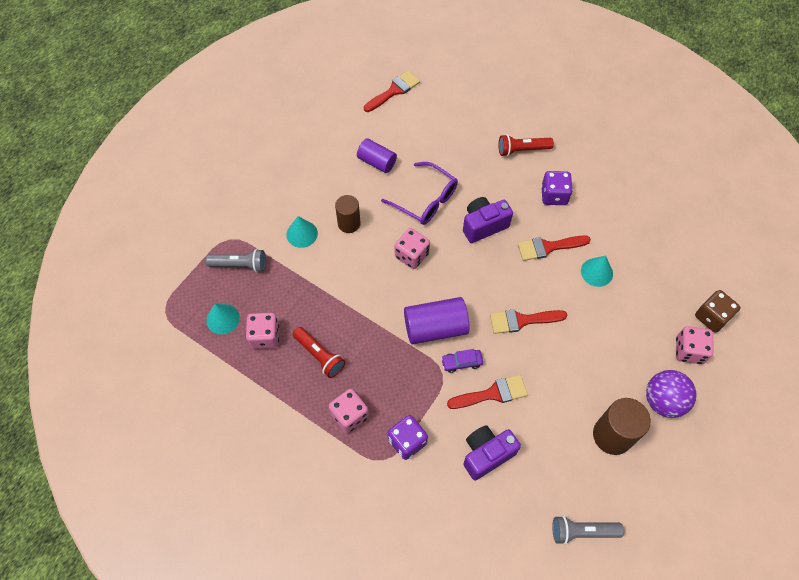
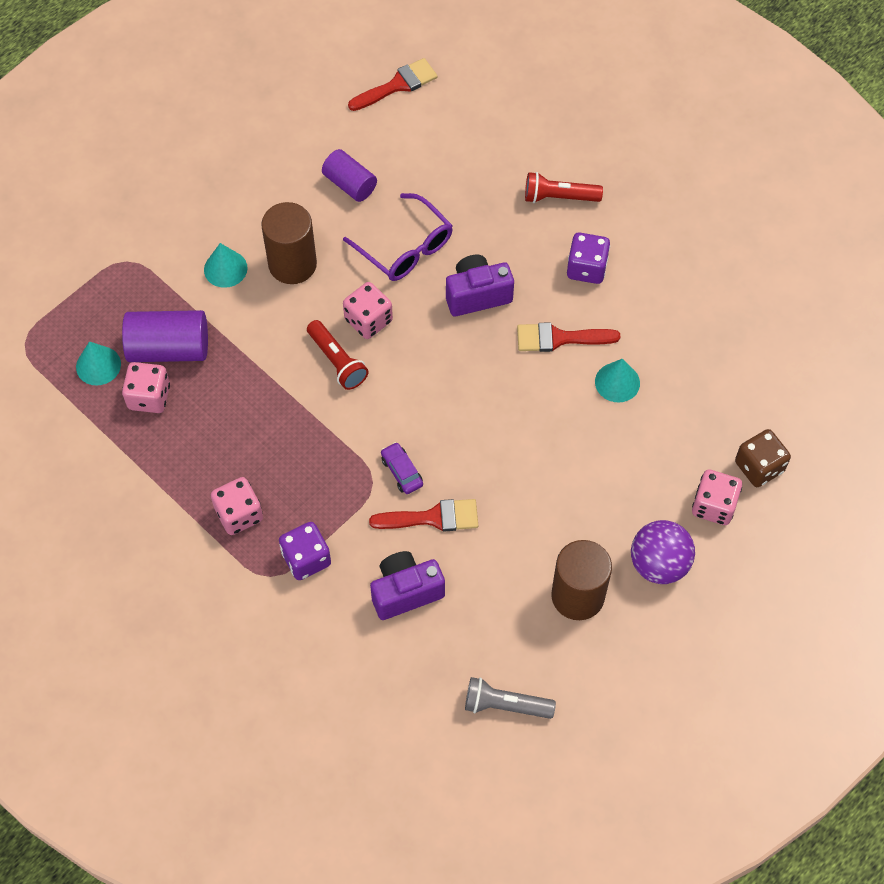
camera: 10 degrees right, 0 degrees up
(240, 265) = (134, 298): grey flashlight -> none
(319, 356) = (216, 433): red flashlight -> red flashlight (337, 361)
(349, 223) = (292, 264): brown cylinder -> brown cylinder, size x1.52
(435, 328) = (377, 421): purple cylinder -> purple cylinder (169, 348)
(461, 362) = (401, 472): purple car -> purple car turned 60 degrees clockwise
(522, 320) = (497, 430): red brush -> none

